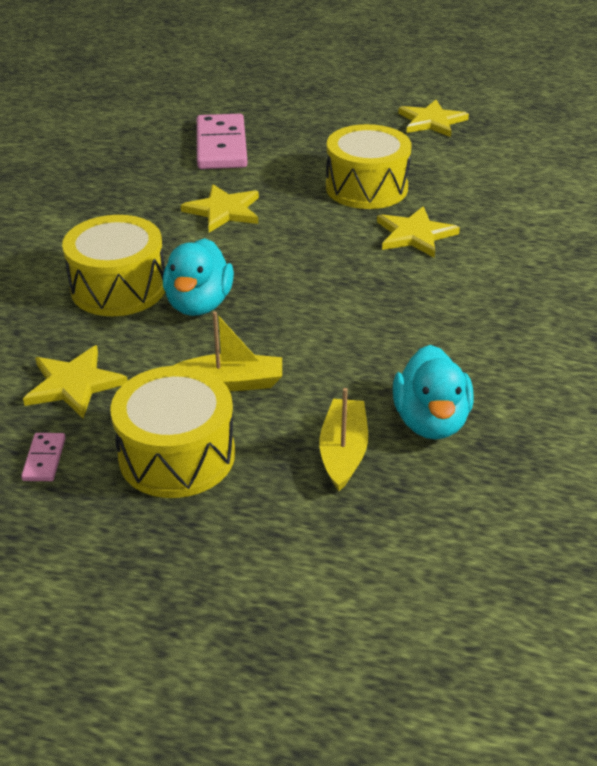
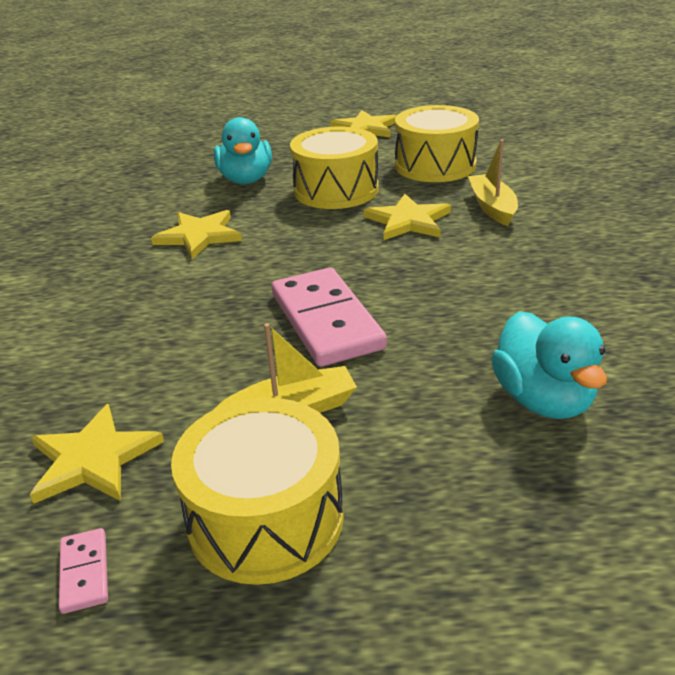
camera: 15 degrees left, 5 degrees down
(118, 288) = (110, 334): yellow drum -> yellow drum (435, 165)
(199, 304) = (213, 332): turquoise duck -> turquoise duck (246, 179)
(221, 146) = (170, 180): pink domino -> pink domino (326, 321)
(343, 452) = (468, 460): yellow boat -> yellow boat (492, 207)

